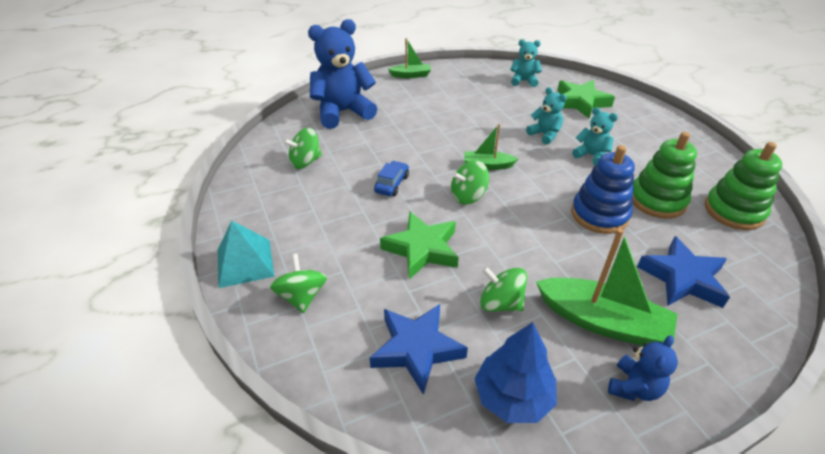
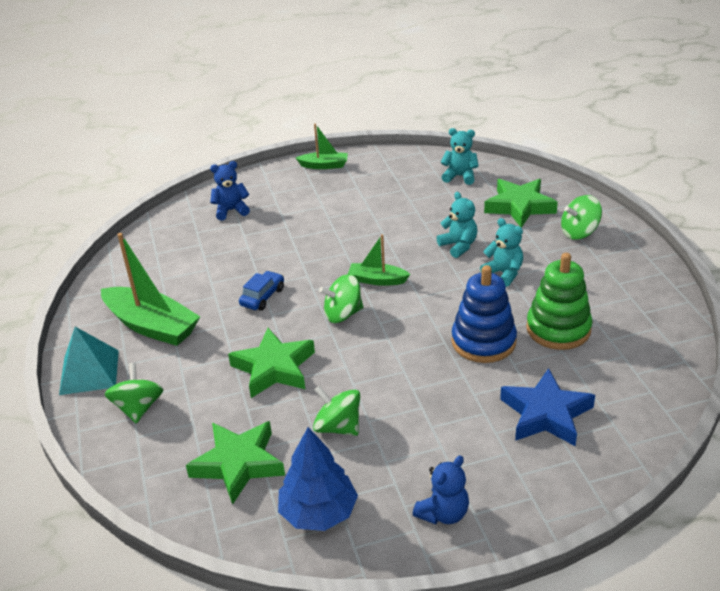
camera: 10 degrees right, 5 degrees down
(305, 162) = (175, 268): green spinning top -> green spinning top (579, 232)
(343, 112) = (231, 210): blue teddy bear -> blue teddy bear, size x0.51
(417, 349) = (238, 464): blue star -> green star
(602, 321) = (437, 451): green boat -> green boat (151, 326)
(734, 211) = (643, 345): green stacking toy -> none

